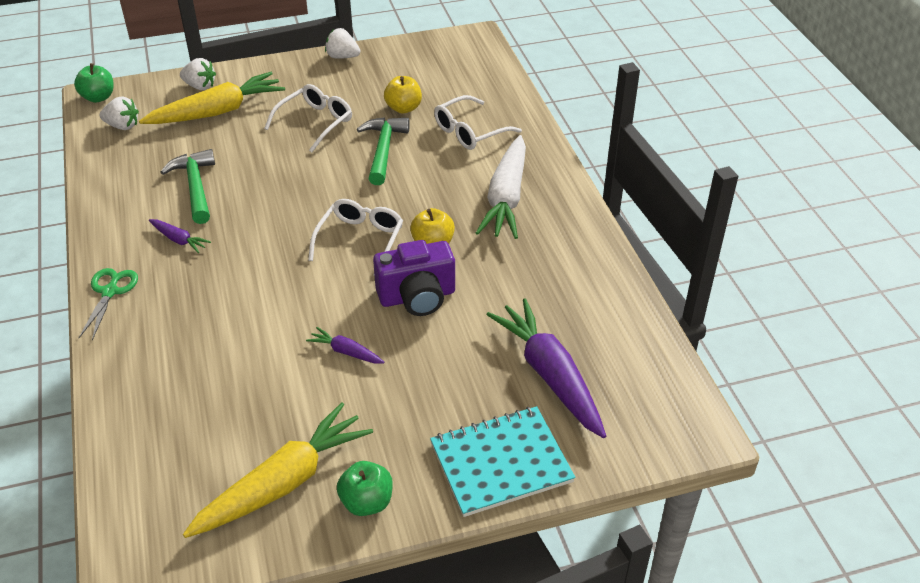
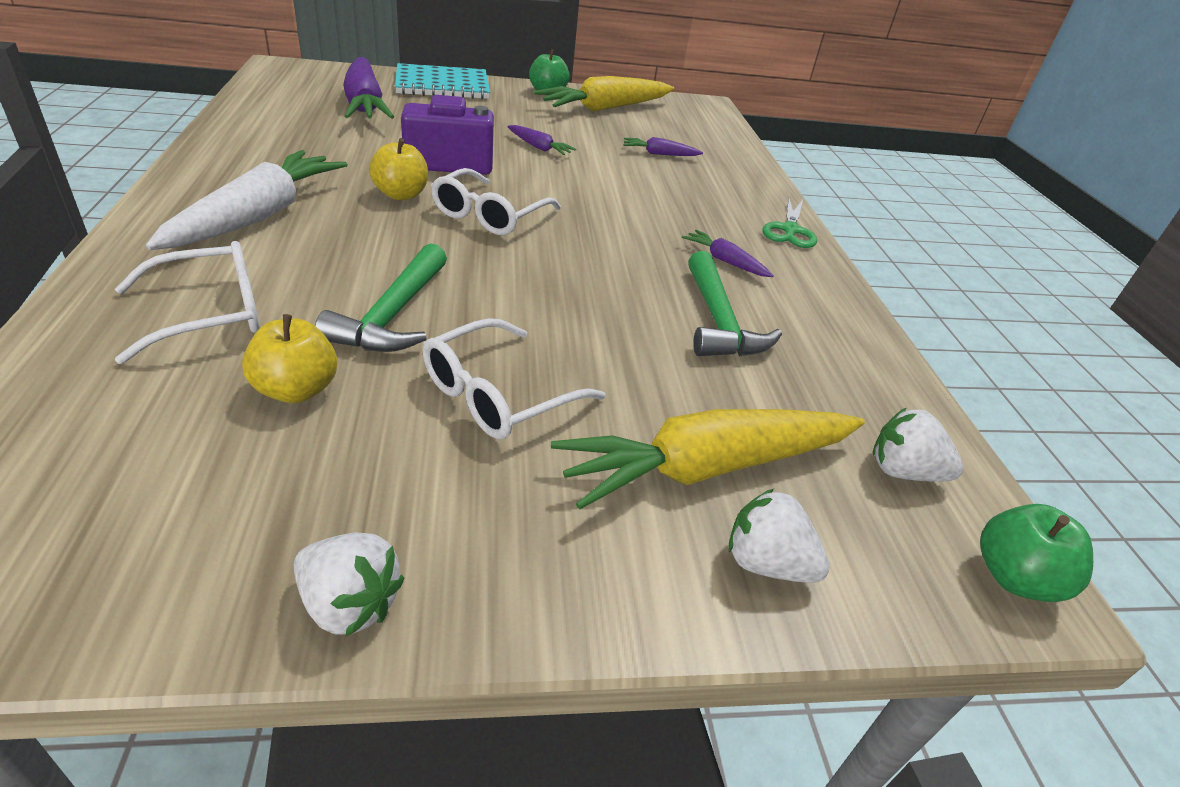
camera: 175 degrees left, 5 degrees down
(217, 384) = (659, 154): none -> purple carrot

